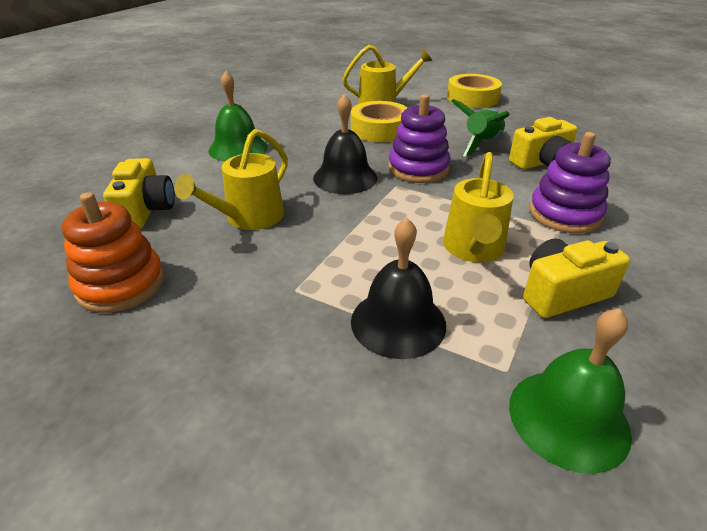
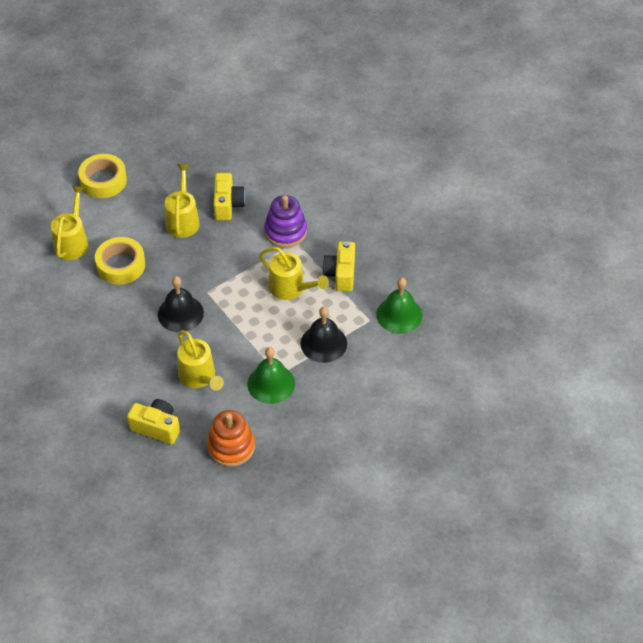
camera: 65 degrees left, 15 degrees up
(238, 148) = (95, 360): green bell -> green bell (271, 383)
(418, 169) = (194, 271): purple stacking toy -> none
(482, 144) = (183, 219): green rocket -> yellow watering can

